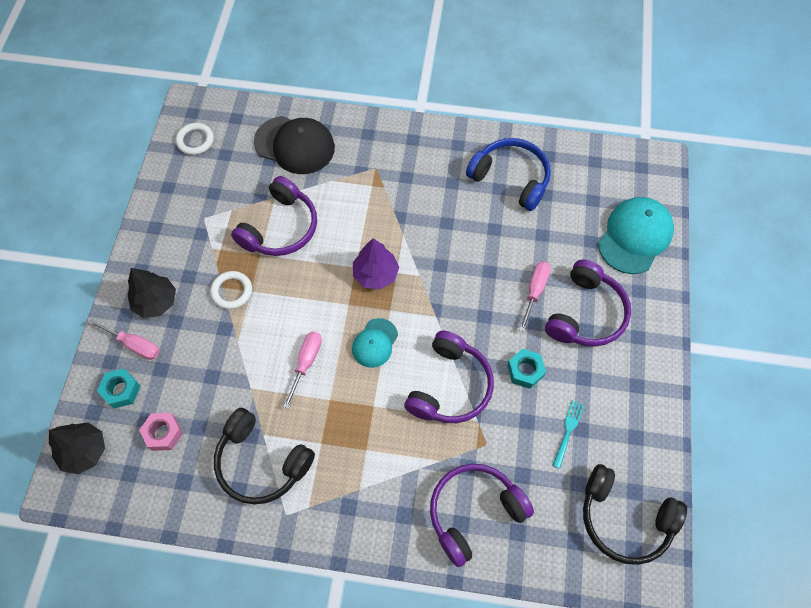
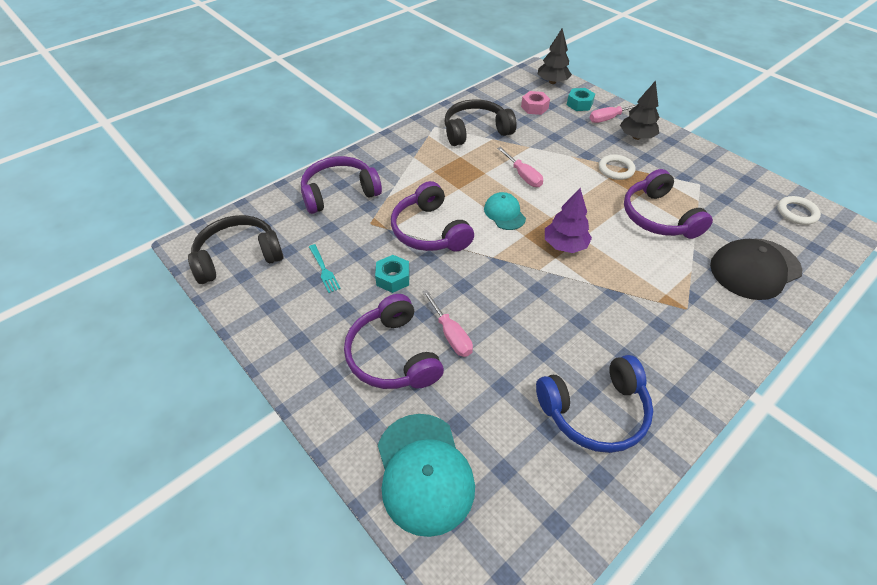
camera: 130 degrees right, 15 degrees down
(474, 512) = (339, 192): purple headphones -> purple headphones turned 120 degrees counterclockwise

